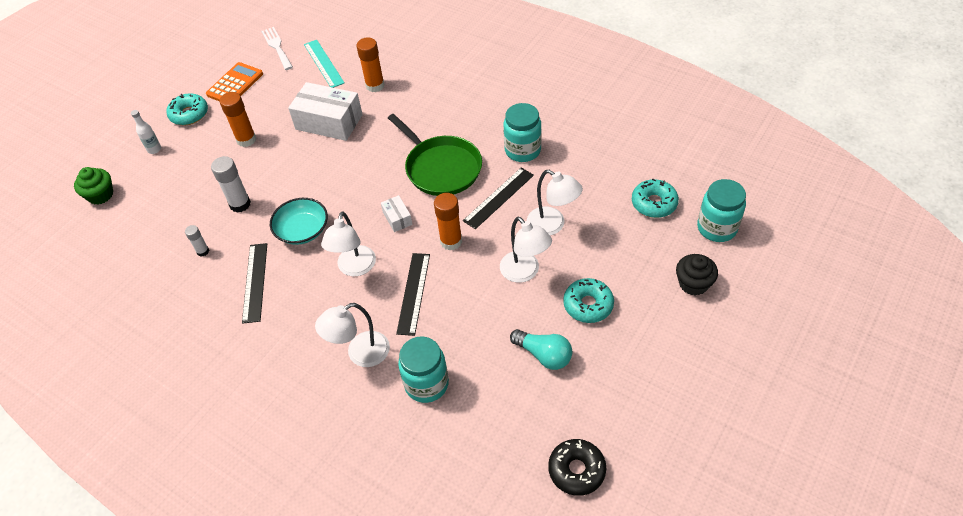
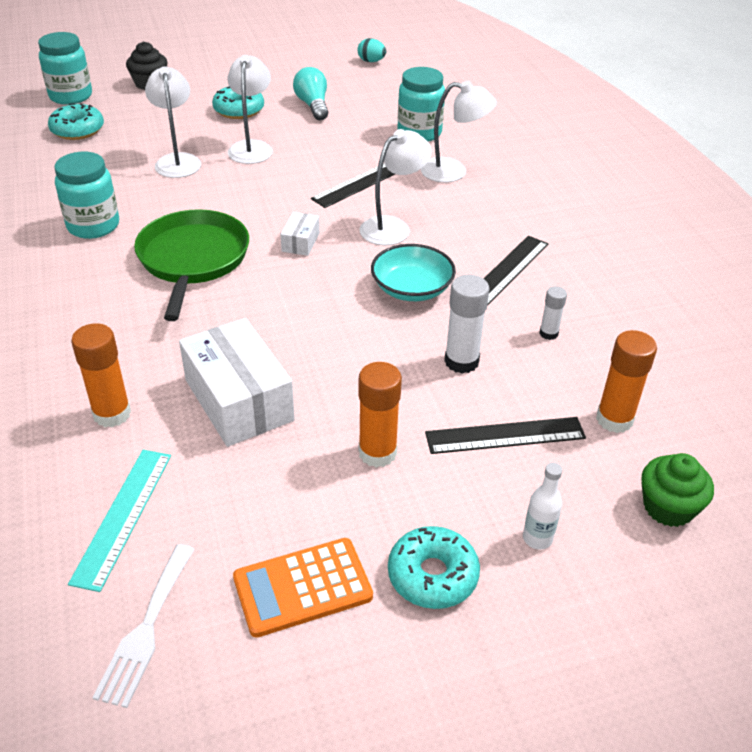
camera: 145 degrees left, 10 degrees down
(451, 241) = (278, 197): orange glue stick -> orange glue stick (614, 419)
(498, 197) = (184, 203): black ruler -> black ruler (505, 436)
(576, 470) = (371, 61): black donut -> turquoise egg

